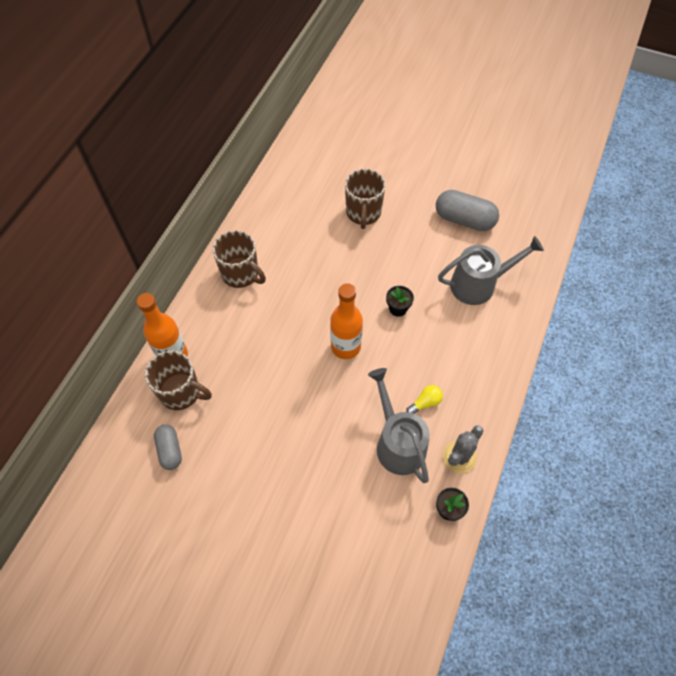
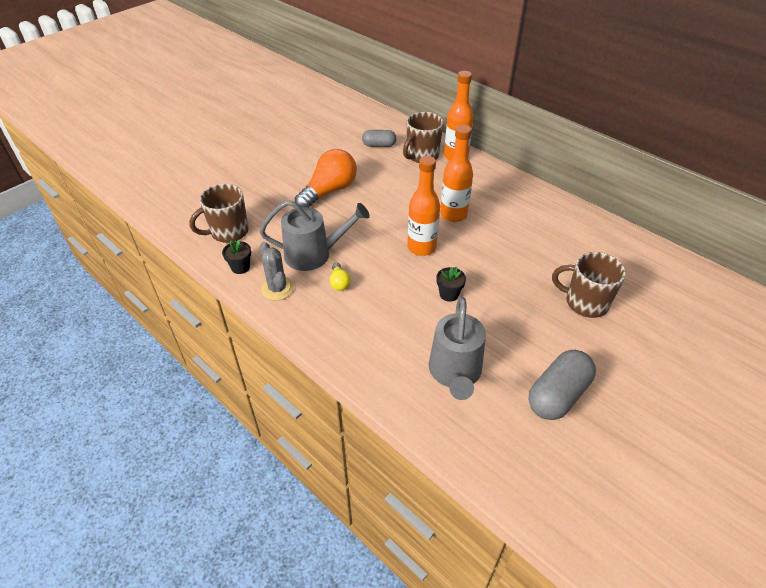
camera: 110 degrees right, 15 degrees down
(241, 274) = (525, 202): brown mug -> brown mug (228, 232)
(284, 332) = (453, 215): none -> orange bottle
(286, 472) = (329, 191): none -> orange light bulb

